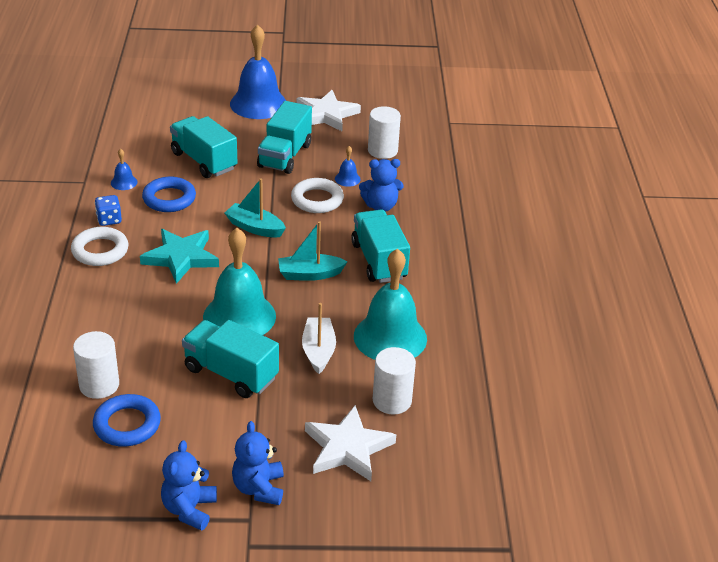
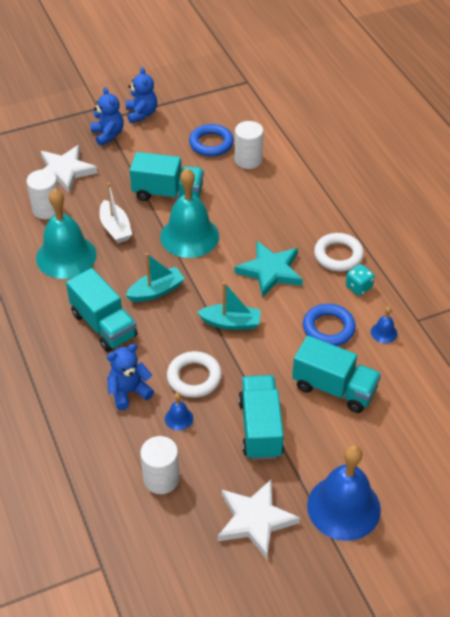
camera: 160 degrees right, 10 degrees up
(109, 220) = (358, 287): blue dice -> turquoise dice

